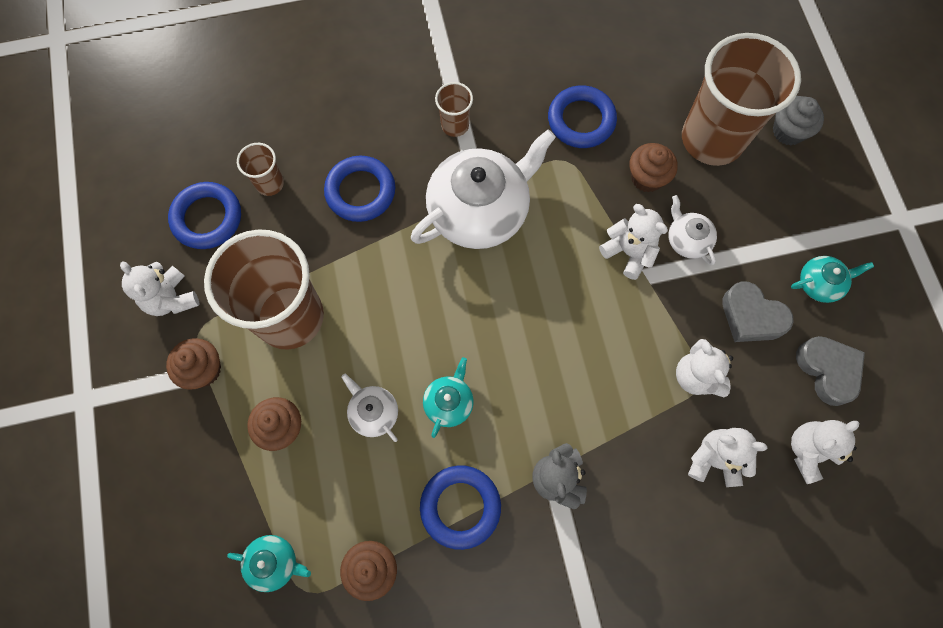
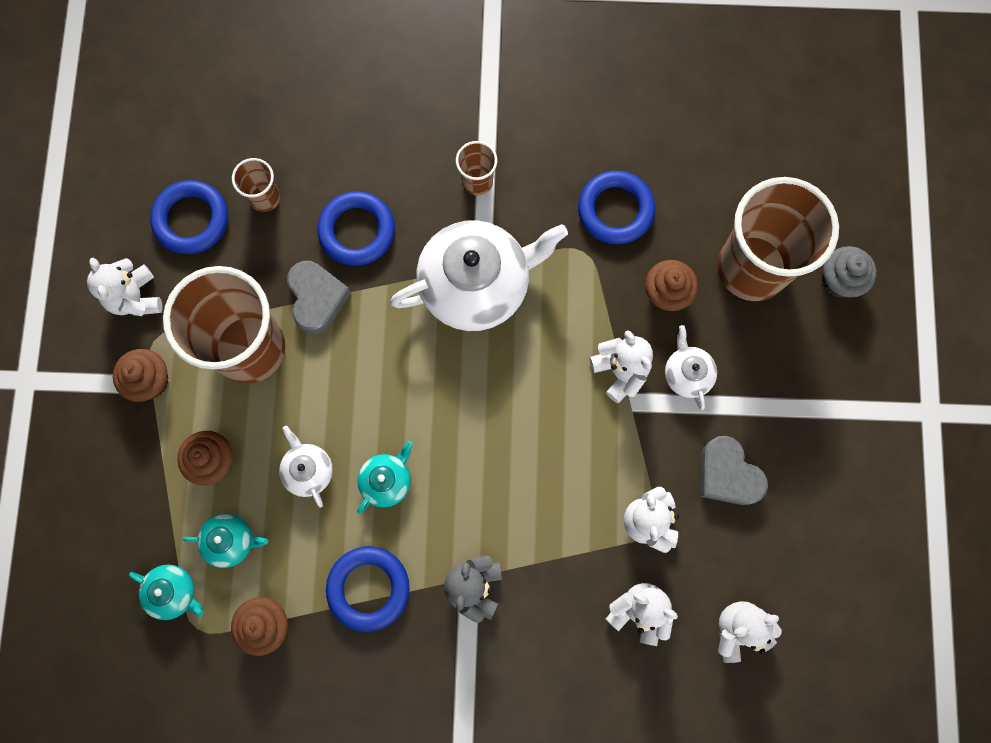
camera: 15 degrees right, 5 degrees up
(819, 283) = (813, 458): turquoise teapot -> turquoise teapot (230, 541)
(828, 370) = (789, 553): grey heart -> grey heart (317, 299)

